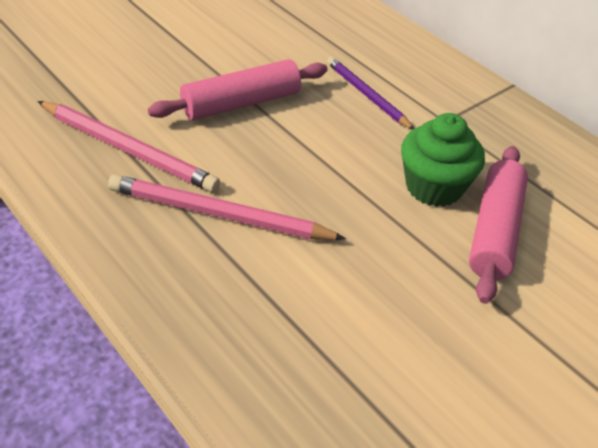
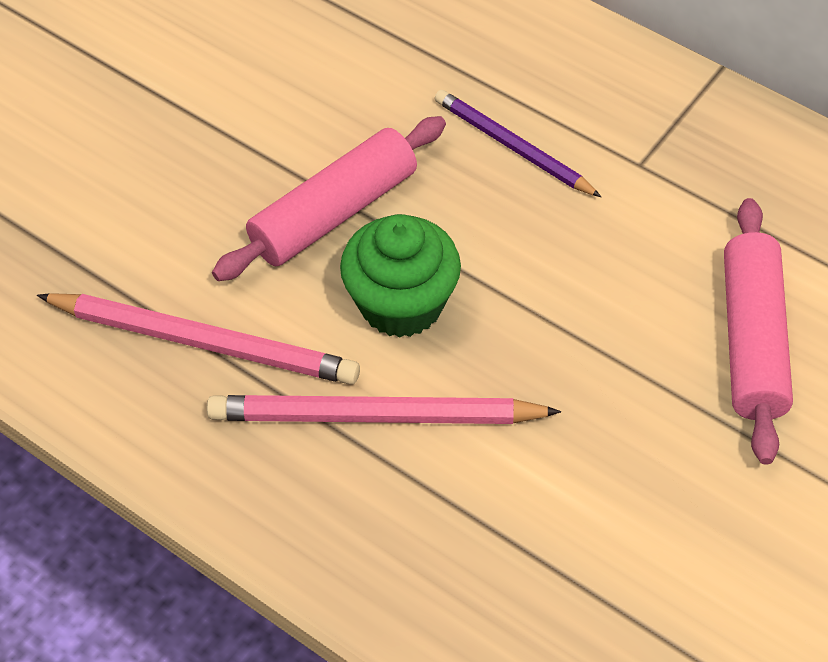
camera: 10 degrees left, 10 degrees up
(434, 187) = (653, 289): green cupcake -> green cupcake (401, 304)

